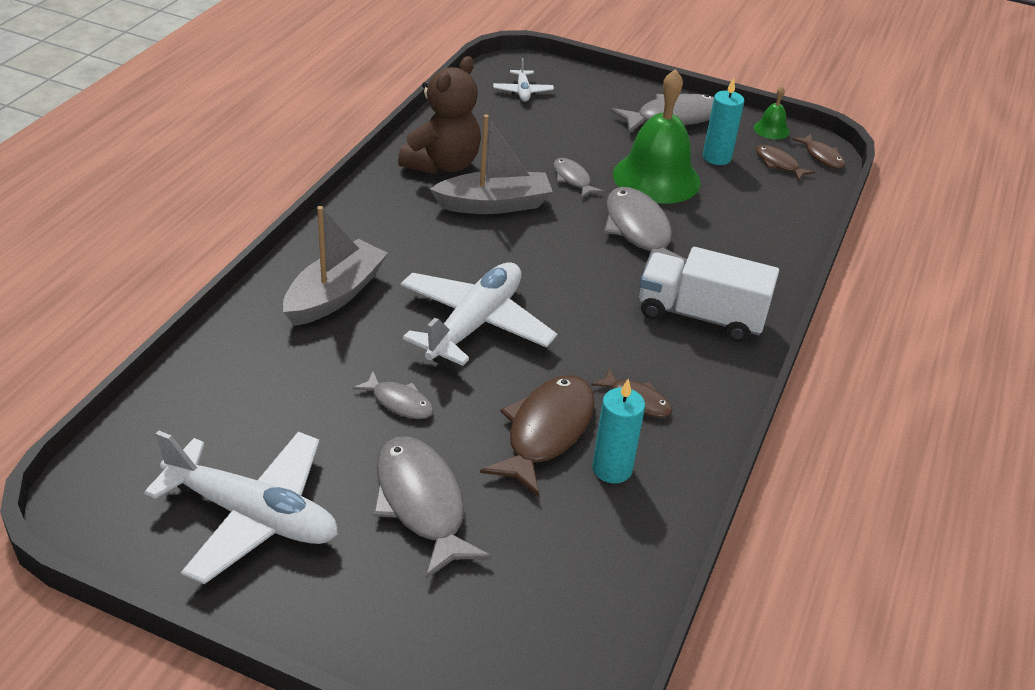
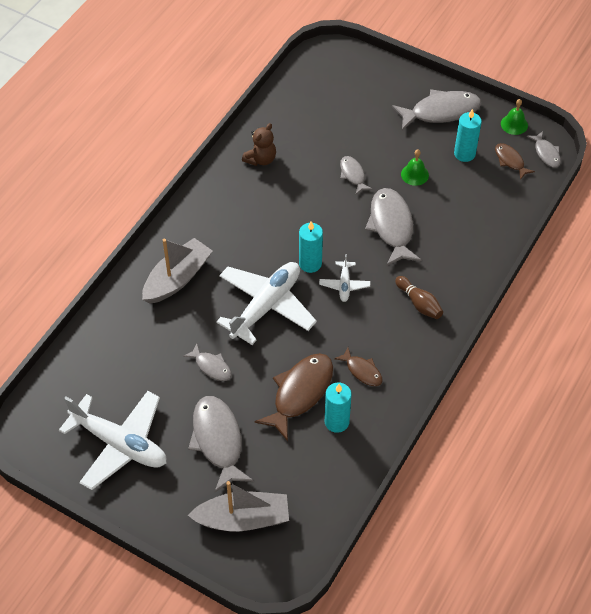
camera: 10 degrees right, 15 degrees up
(442, 164) = (261, 159): brown teddy bear -> brown teddy bear, size x0.59
(494, 204) = (293, 199): grey boat -> grey boat (243, 519)
(522, 91) = (329, 83): white plane -> white plane (344, 285)
(532, 274) = (310, 263): none -> turquoise candle
(656, 178) = (414, 174): green bell -> green bell, size x0.44
(700, 316) = (419, 303): white truck -> brown bowling pin
(822, 156) = (546, 153): brown fish -> grey fish

